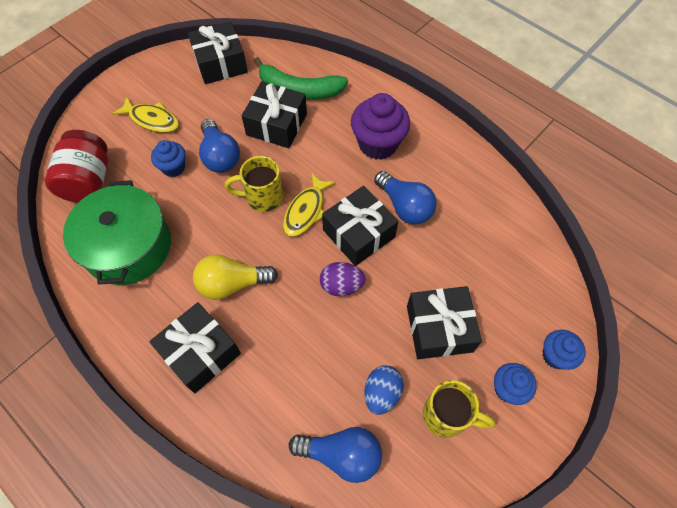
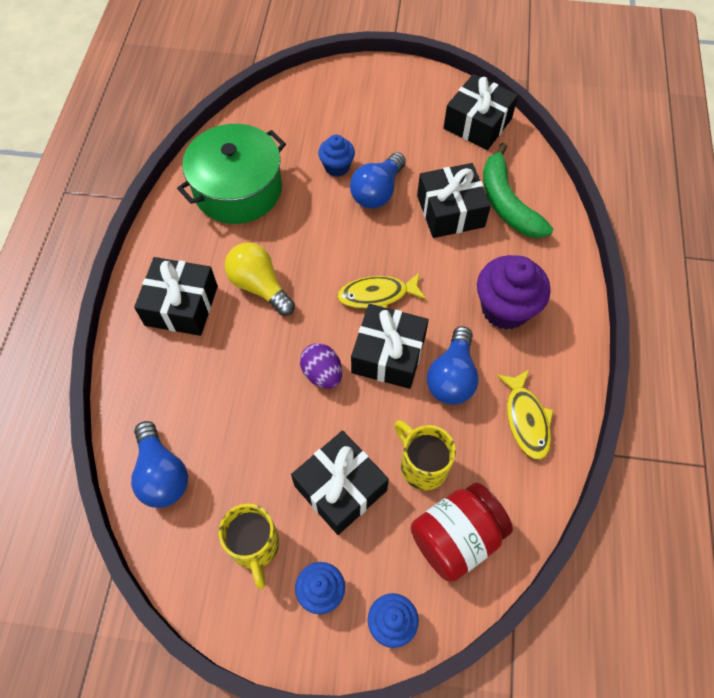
camera: 55 degrees right, 0 degrees up
(88, 181) = (275, 120): red jar -> red jar (456, 538)
(152, 119) = (371, 118): yellow fish -> yellow fish (526, 419)
(262, 197) = (362, 252): yellow mug -> yellow mug (422, 465)
(381, 393) = (239, 474): blue egg -> none

